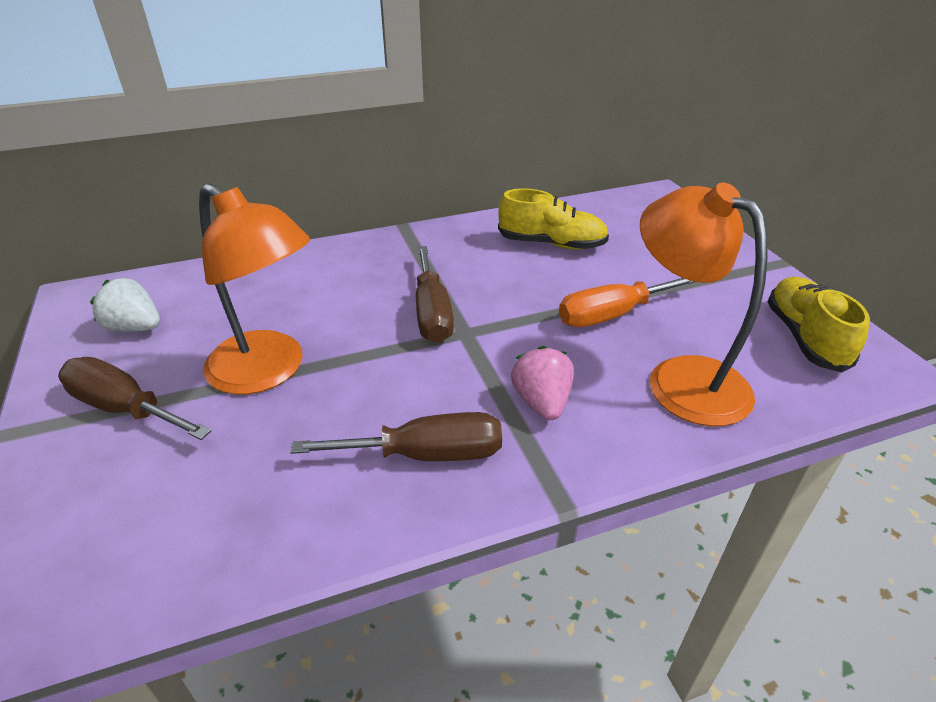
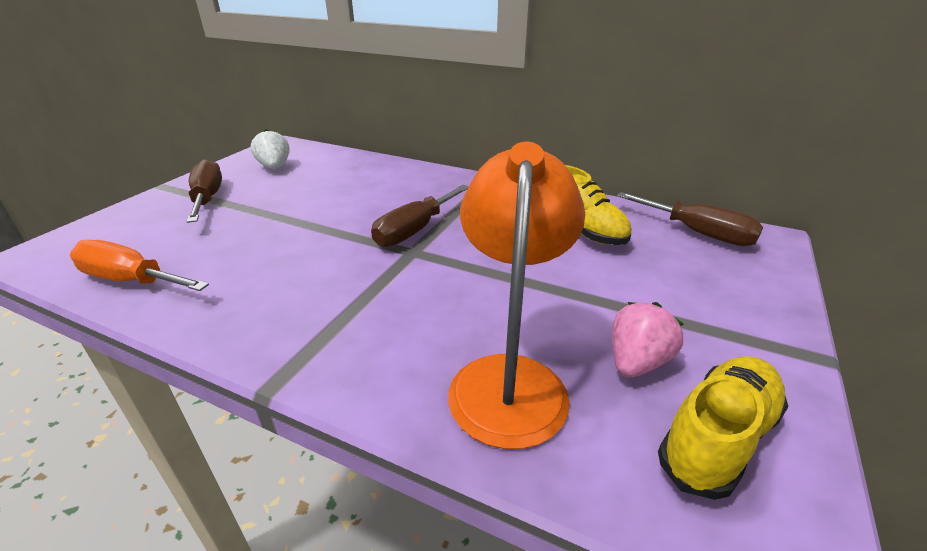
camera: 45 degrees right, 5 degrees down
(268, 371) = (282, 214): orange lamp -> none
(426, 454) = (263, 302): brown screwdriver -> brown screwdriver (698, 233)
(542, 402) = (376, 320): pink strawberry -> pink strawberry (637, 362)
(612, 315) = (539, 299): orange screwdriver -> orange screwdriver (131, 280)

